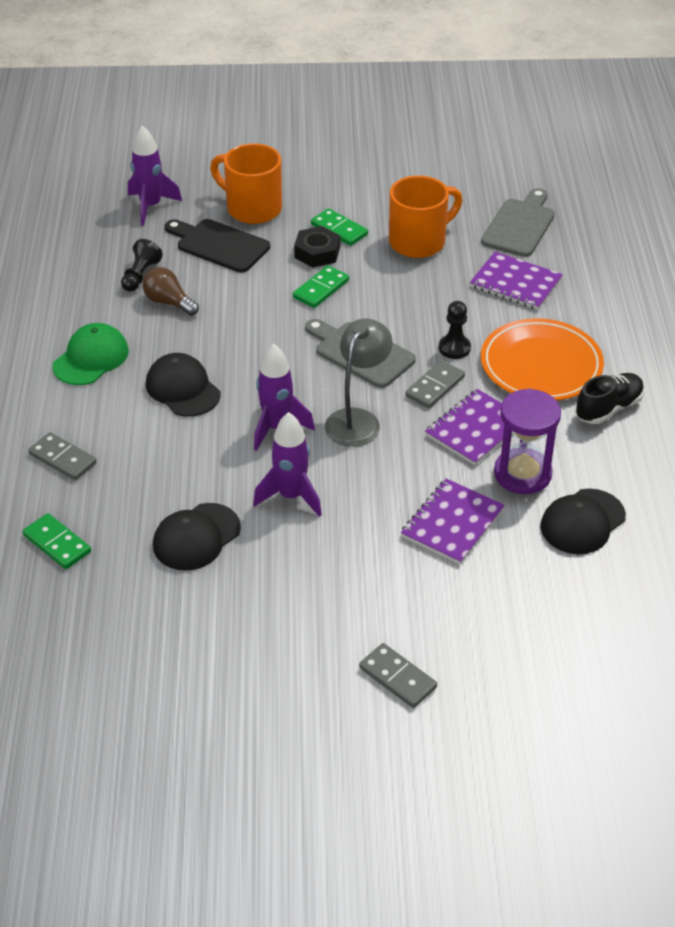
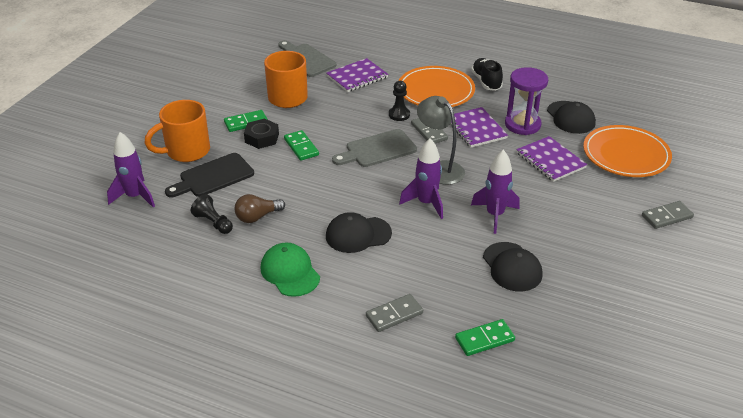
camera: 65 degrees left, 5 degrees down
(526, 604) = (626, 155): none -> orange plate

